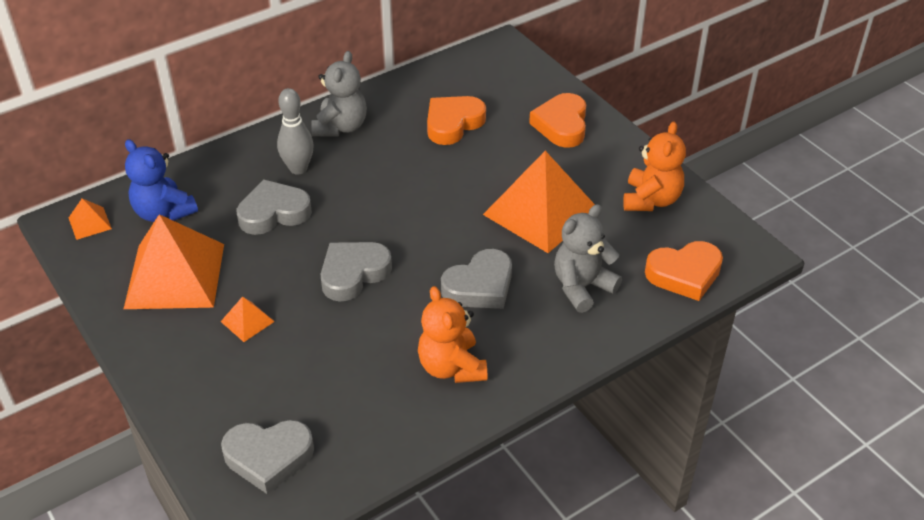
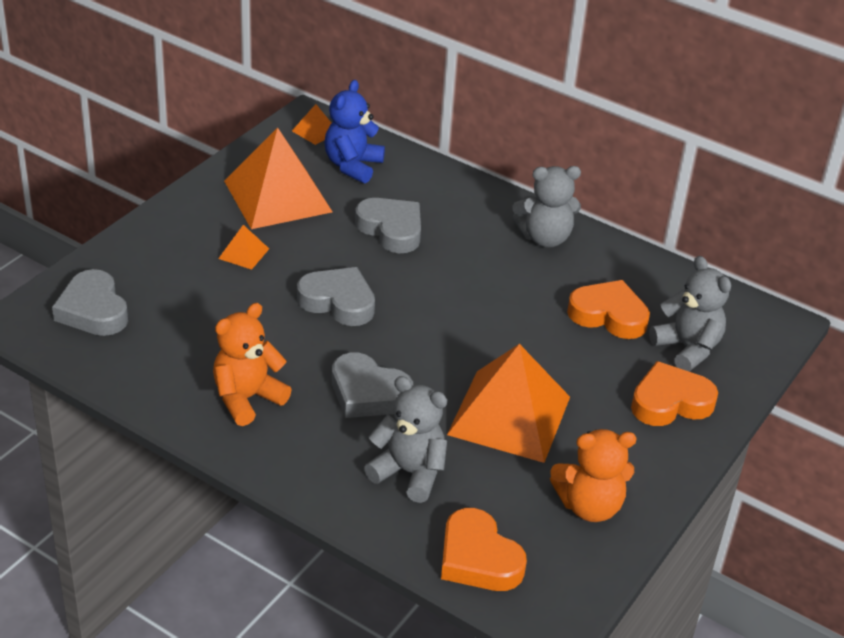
camera: 65 degrees right, 5 degrees down
(298, 168) = (463, 227): grey bowling pin -> none
(509, 97) = (687, 348): none -> grey teddy bear

